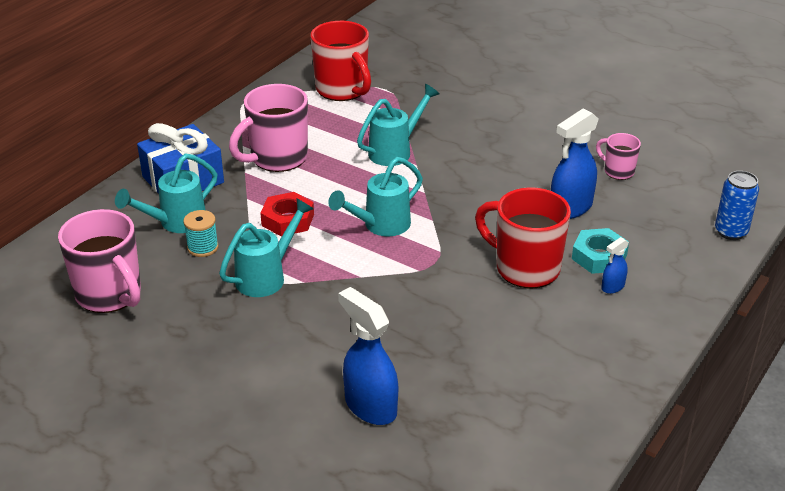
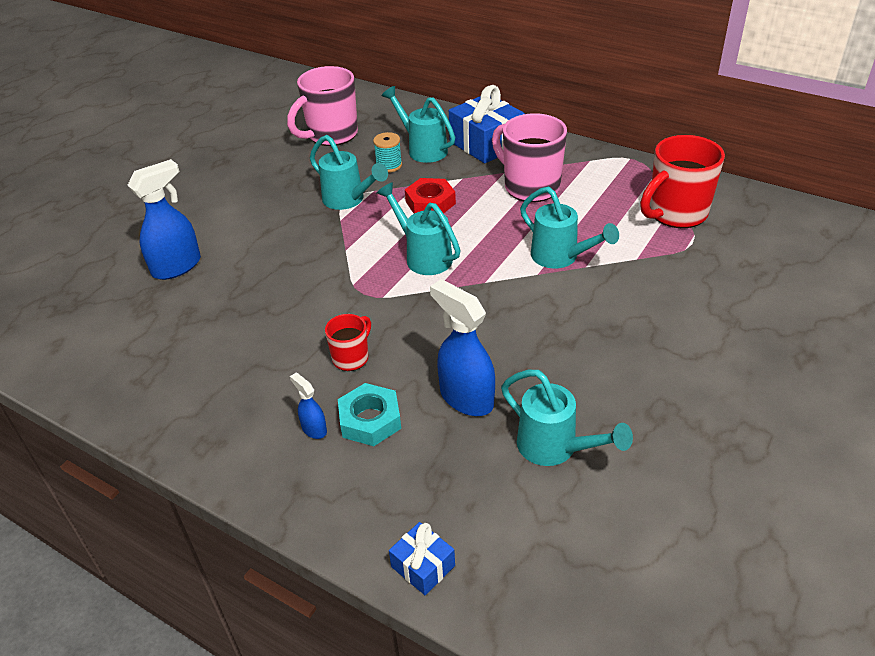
camera: 90 degrees right, 5 degrees up
(525, 268) = (351, 358): red mug -> red mug, size x0.53
(618, 171) = (555, 448): pink mug -> turquoise watering can
(731, 232) = (423, 566): blue can -> blue gift

